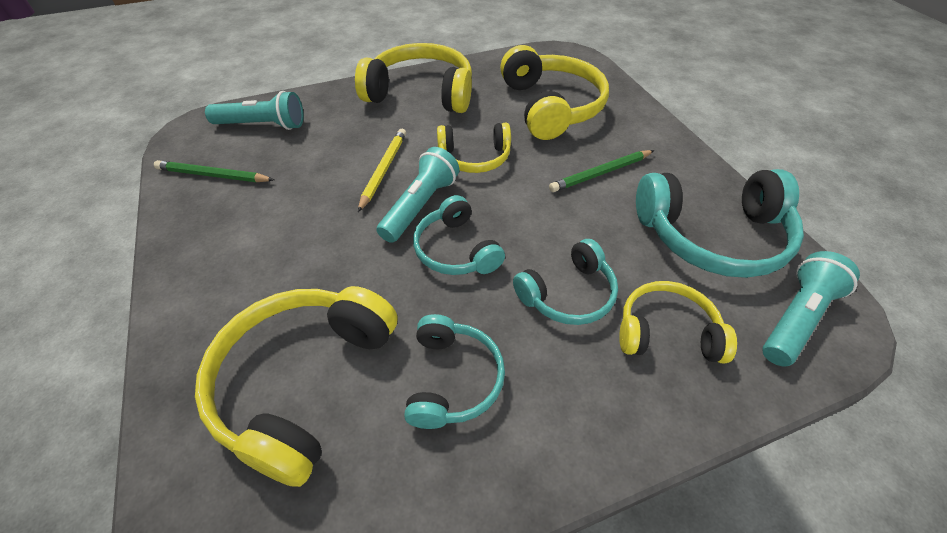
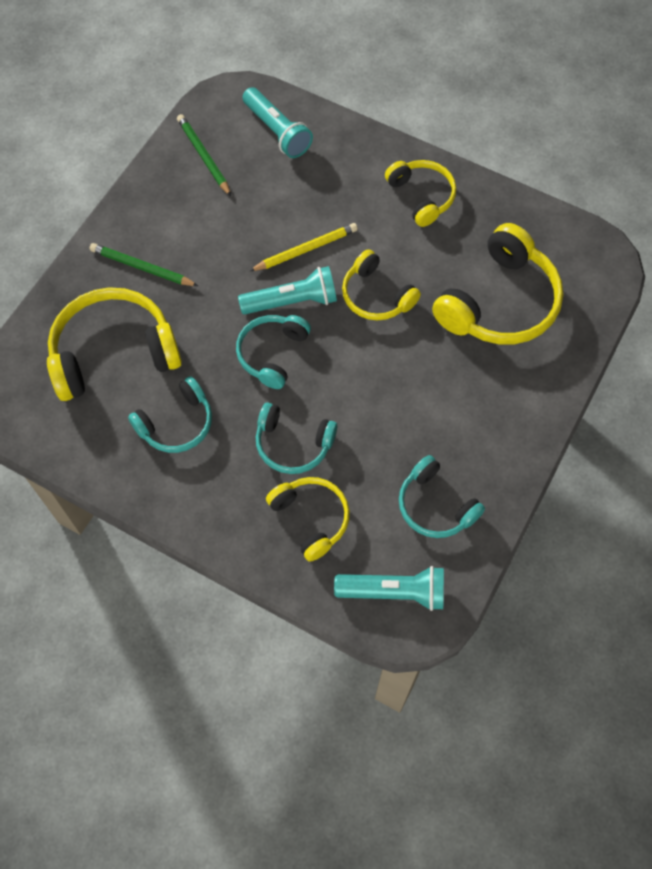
camera: 50 degrees right, 15 degrees up
(421, 93) = (422, 196): yellow headphones -> yellow headphones, size x0.60
(601, 173) = (441, 392): green pencil -> green pencil (142, 267)
(712, 236) = (435, 506): turquoise headphones -> turquoise headphones, size x0.60

